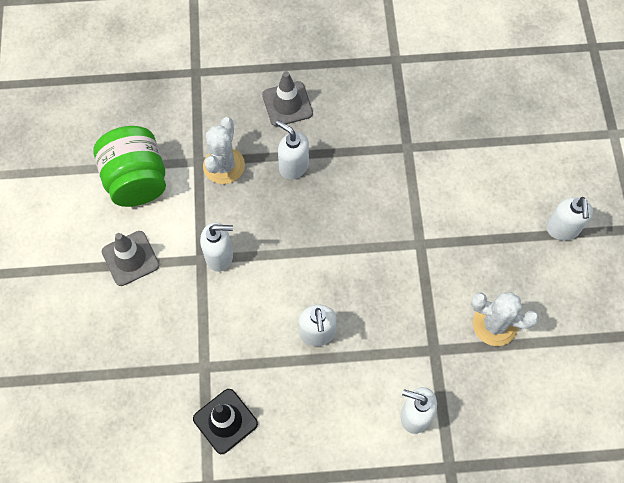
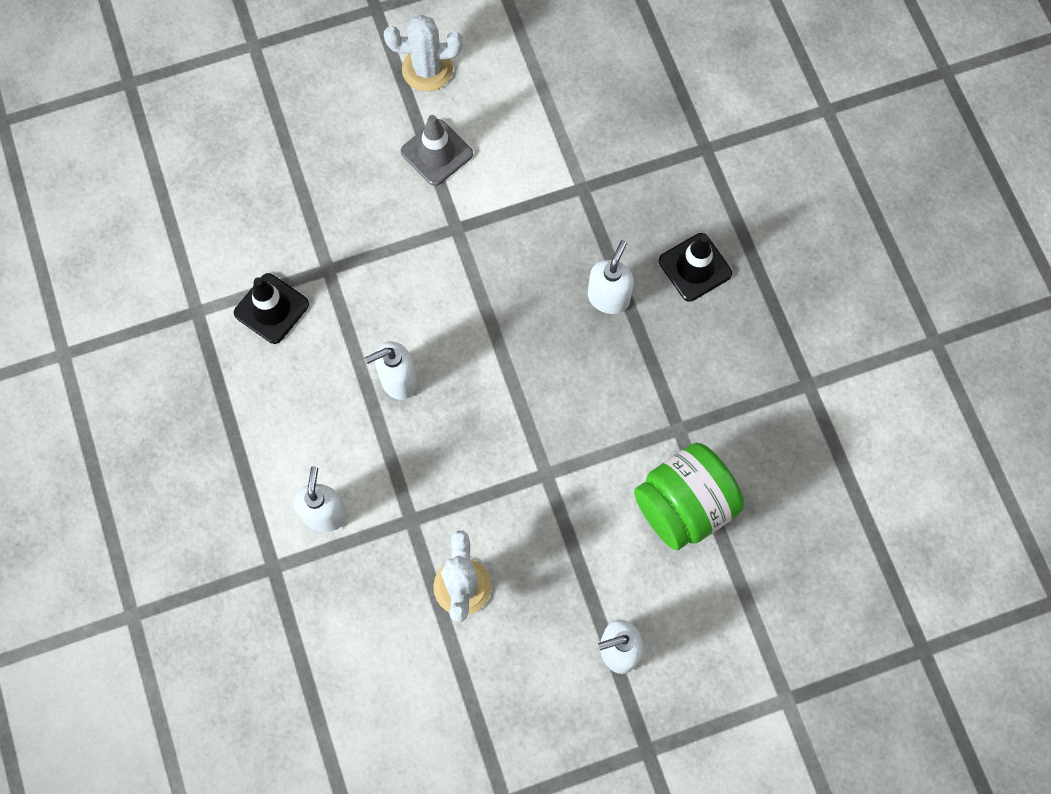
camera: 75 degrees right, 5 degrees up
(136, 180) = (536, 128): green jar -> green jar (684, 506)
(220, 256) = (465, 247): white soap dispenser -> none
(224, 165) = (585, 218): white cactus -> white cactus (427, 69)
(287, 104) = (695, 267): grey traffic cone -> black traffic cone

